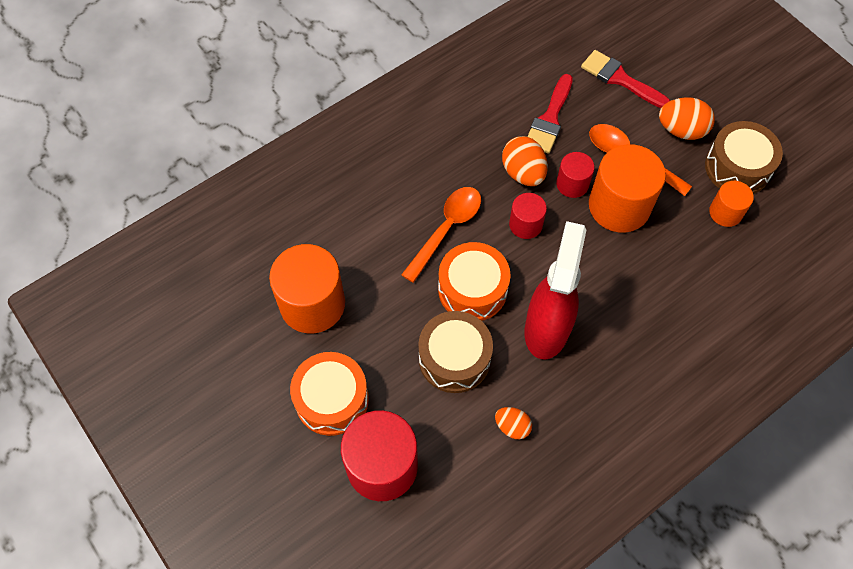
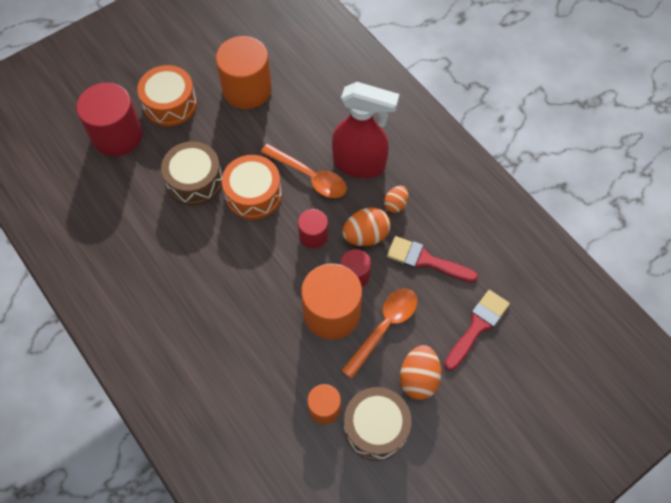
camera: 90 degrees right, 0 degrees up
(512, 427) = (135, 218): orange egg -> orange egg (395, 204)
(547, 328) = (215, 247): red spray bottle -> red spray bottle (360, 164)

